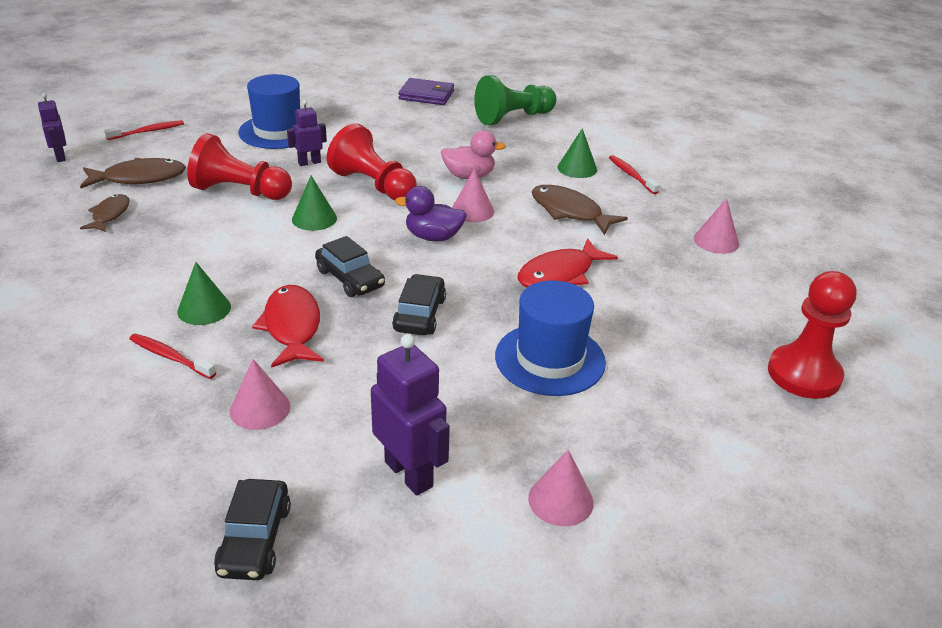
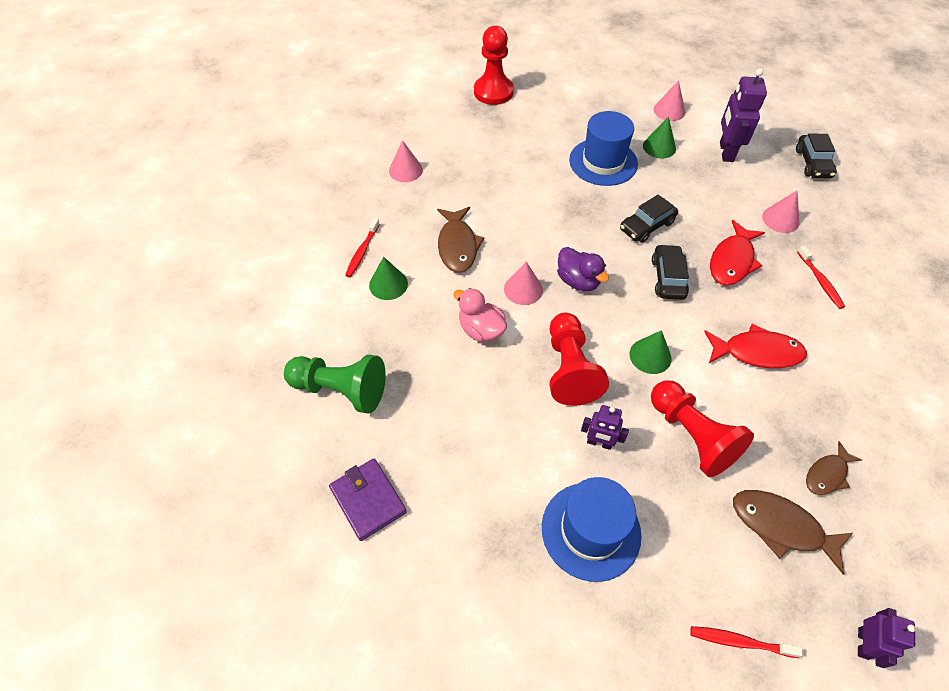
camera: 135 degrees left, 20 degrees up
(204, 309) = (783, 308): green cone -> green cone (659, 147)
(255, 539) = (812, 163): black car -> black car turned 135 degrees clockwise
(560, 274) = (532, 204): red fish -> red fish (757, 352)

